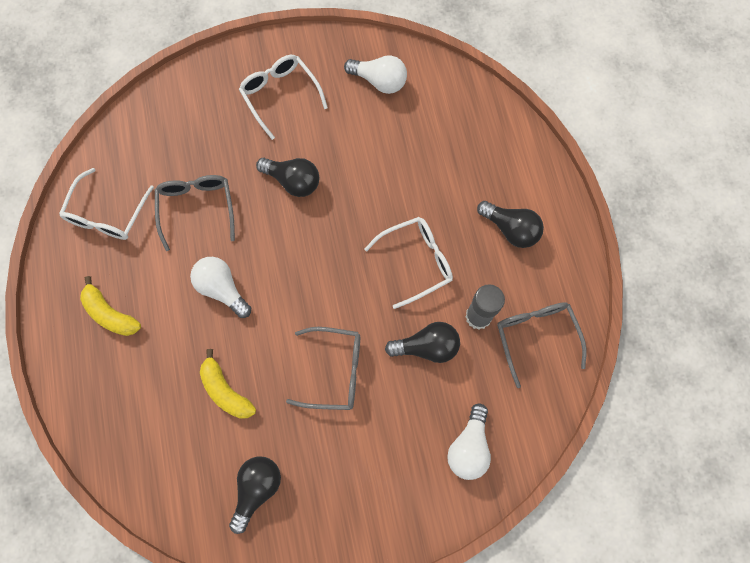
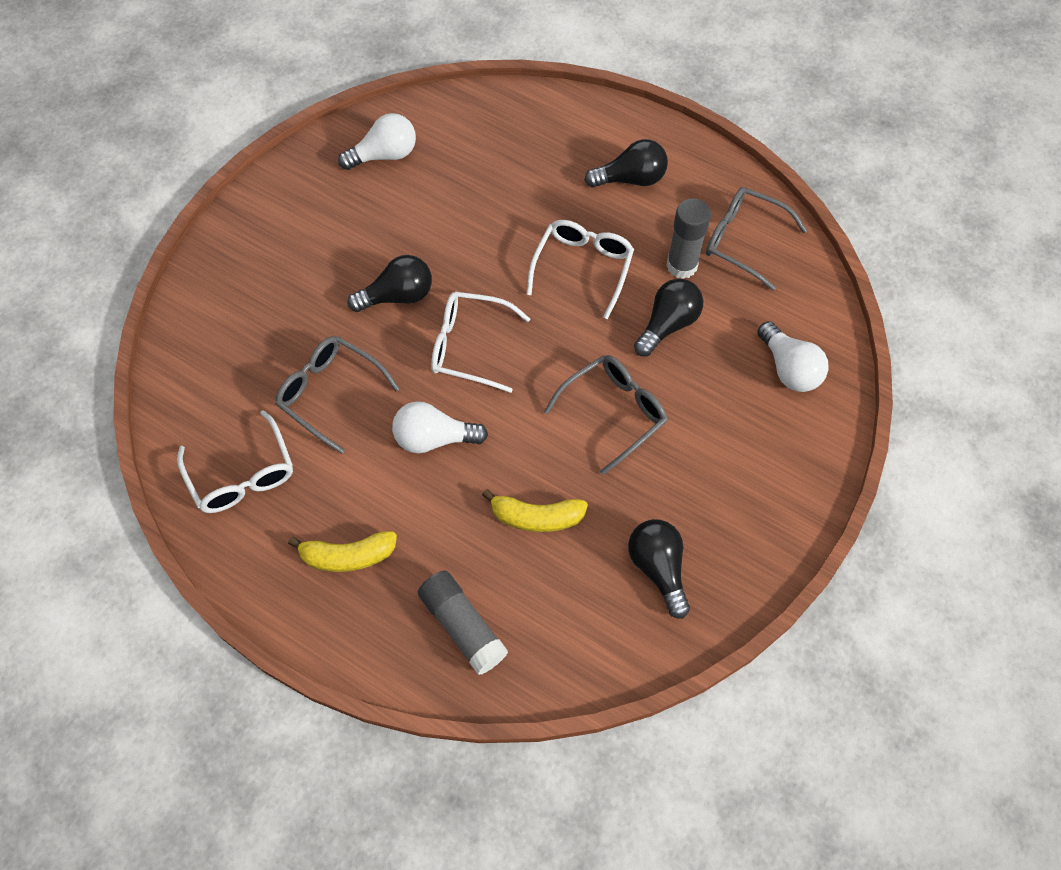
camera: 45 degrees left, 10 degrees down
(124, 413) = (462, 626): none -> grey glue stick
(280, 95) = (302, 237): white glasses -> white glasses (469, 346)

